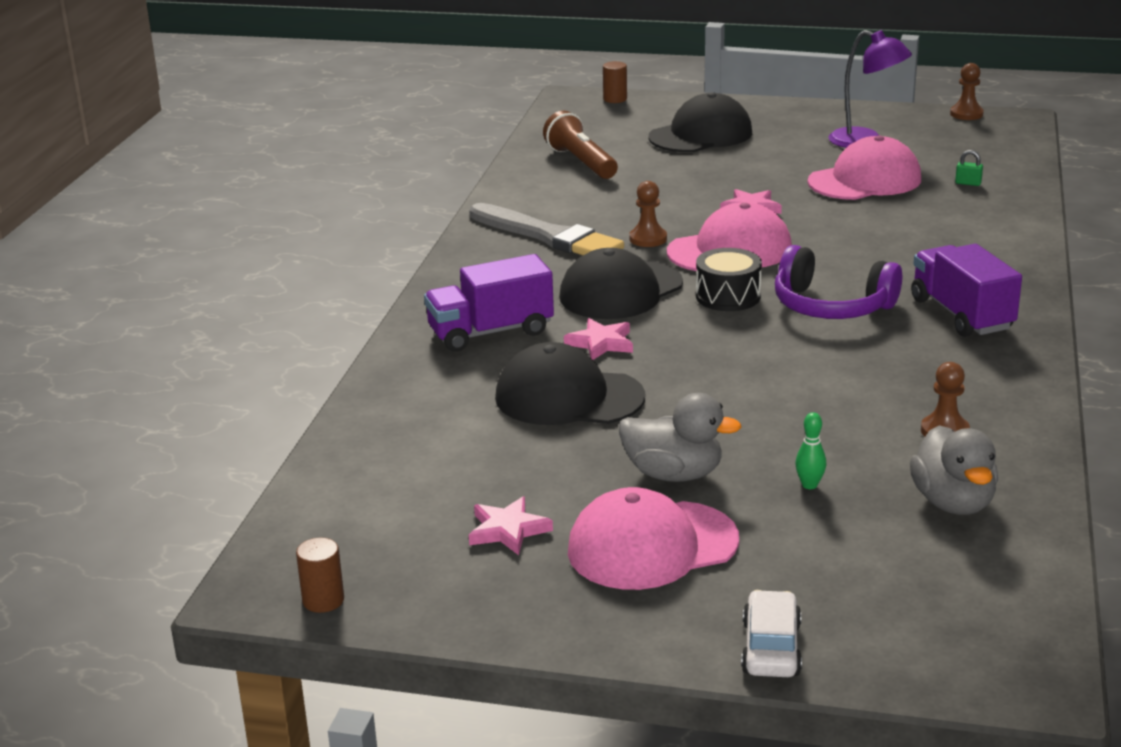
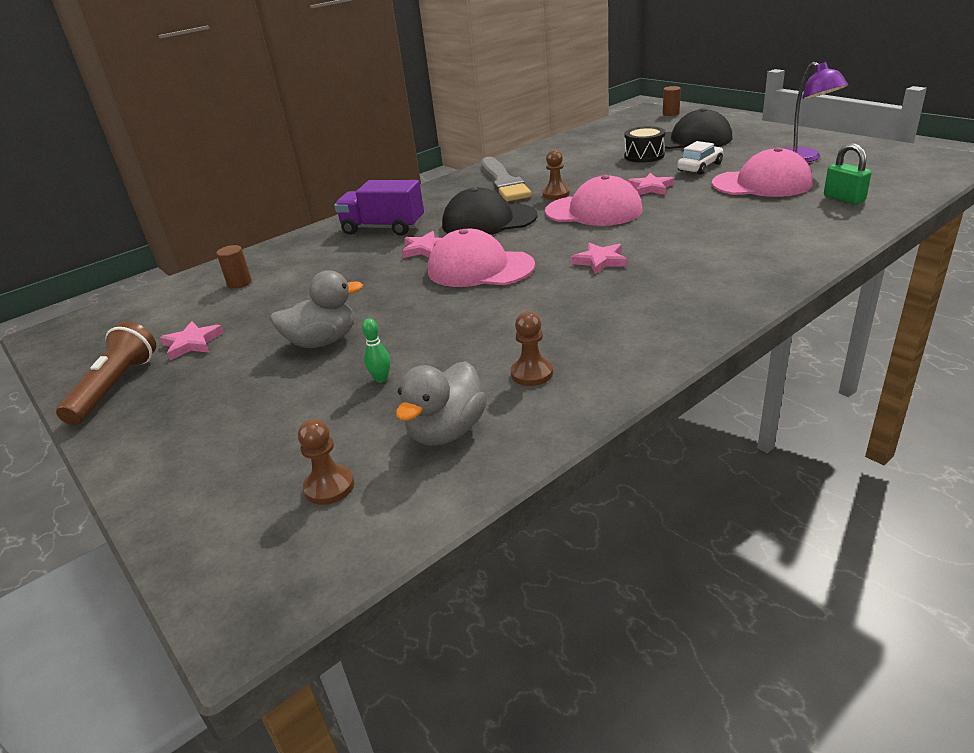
camera: 40 degrees right, 5 degrees up
(323, 600) = (61, 349): brown cylinder -> brown cylinder (239, 283)
(568, 397) = (354, 275): black cap -> none
(581, 162) = (591, 145): brown flashlight -> brown flashlight (115, 387)
(652, 546) = (233, 383): pink cap -> pink cap (480, 268)
(673, 474) = (323, 341): grey duck -> grey duck turned 75 degrees counterclockwise
(728, 296) = (544, 239): black drum -> black drum (644, 156)
(771, 648) = (163, 486): white car -> white car (700, 167)
(831, 306) = (600, 261): purple headphones -> pink star
(961, 314) = (686, 290): purple truck -> none
(966, 114) = (919, 151): brown pawn -> brown pawn (329, 487)
(968, 183) = (844, 199): green padlock -> green padlock, size x1.81

